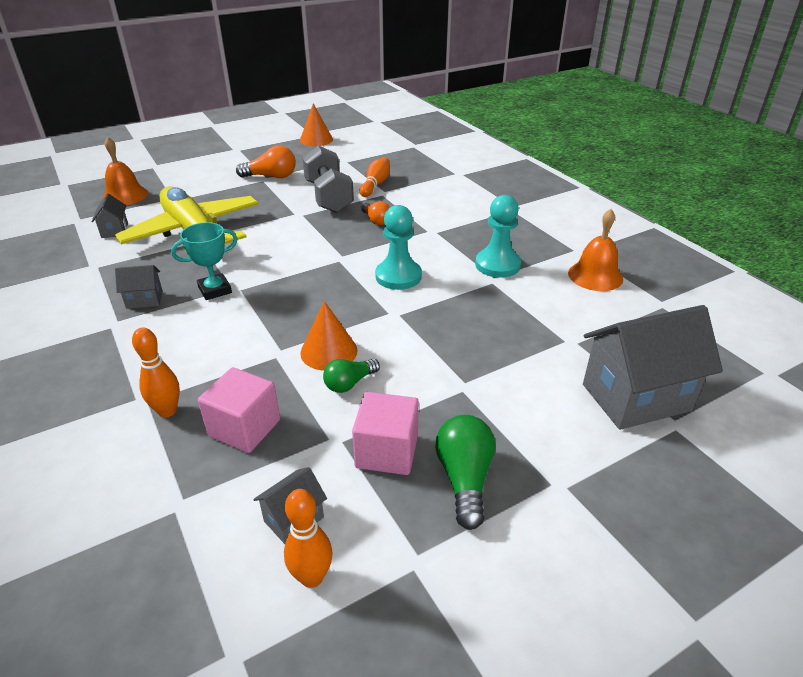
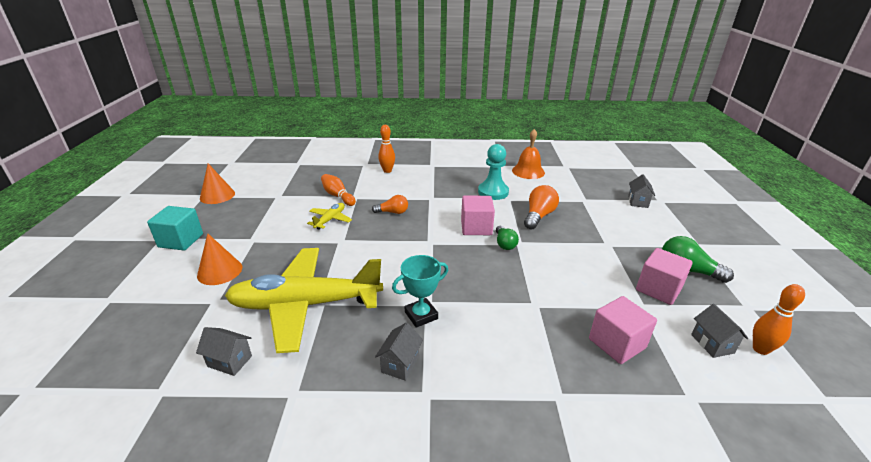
camera: 60 degrees left, 5 degrees down
(125, 196) = (152, 337): orange bell -> none
(167, 411) = (581, 382): orange bowling pin -> orange bowling pin (387, 171)
(215, 290) = (421, 315): turquoise trophy -> turquoise trophy turned 60 degrees clockwise
(239, 156) = (181, 240): none -> turquoise cube
(271, 177) = (253, 235): orange light bulb -> orange light bulb (538, 216)
(328, 197) = (330, 220): grey dumbbell -> yellow plane
(329, 351) = (546, 281): orange cone -> orange cone (220, 271)
(349, 383) = (586, 283): green light bulb -> green light bulb (504, 244)
(398, 276) = (476, 227): turquoise pawn -> pink cube
(635, 397) = (638, 202): grey house -> grey house, size x0.46

